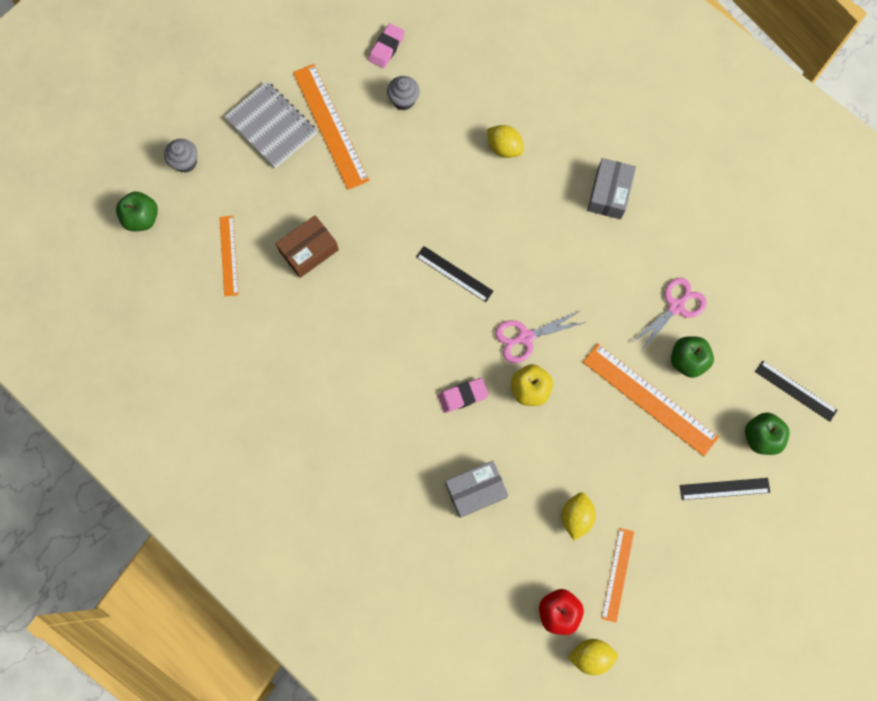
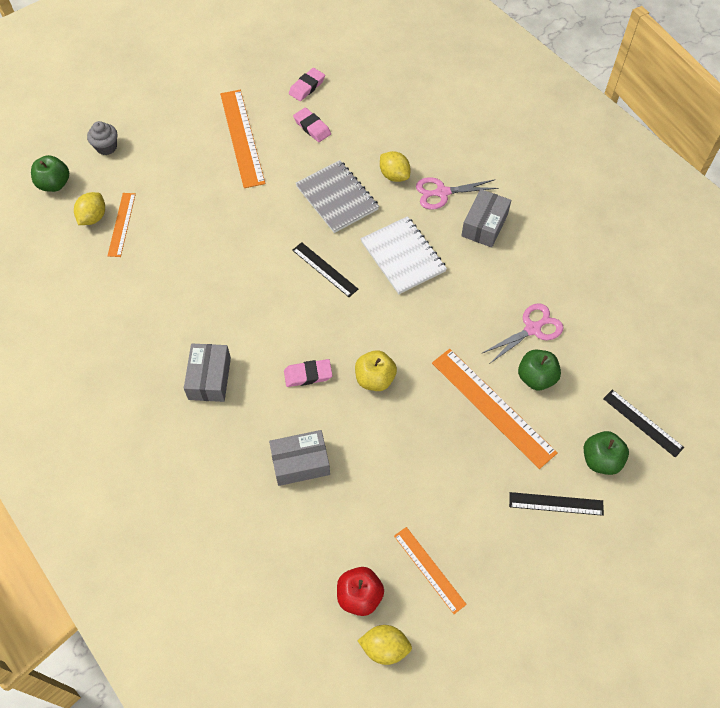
camera: 10 degrees right, 15 degrees down
(271, 126) = (190, 130): grey notebook -> grey notebook (337, 198)
(309, 251) = (195, 231): brown box -> none
(366, 417) = (209, 378): none -> grey box
(403, 100) = (312, 127): grey cupcake -> pink eraser
(525, 337) = (380, 333): pink scissors -> pink scissors (442, 192)
(531, 245) = (403, 256): none -> white notebook
(576, 516) = (397, 504): yellow lemon -> yellow lemon (93, 217)
(617, 574) = (429, 569): orange ruler -> orange ruler turned 60 degrees counterclockwise

